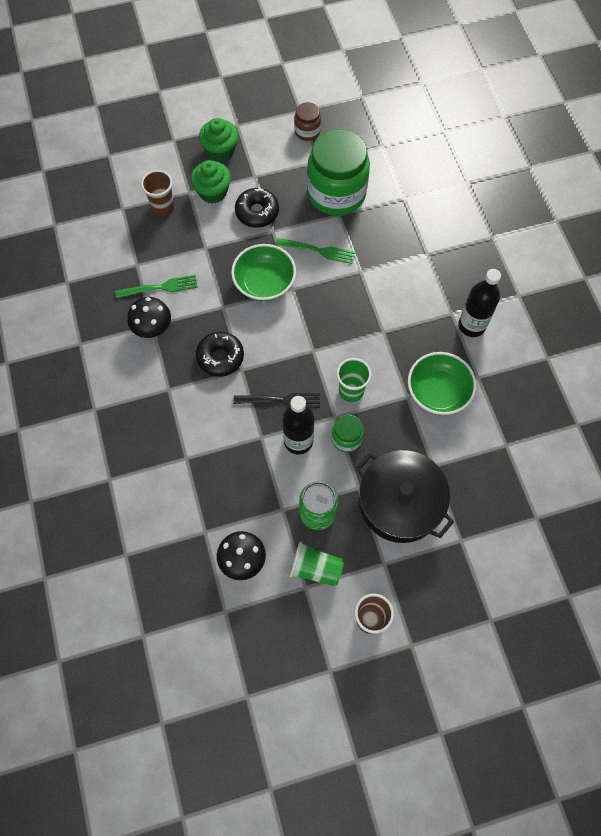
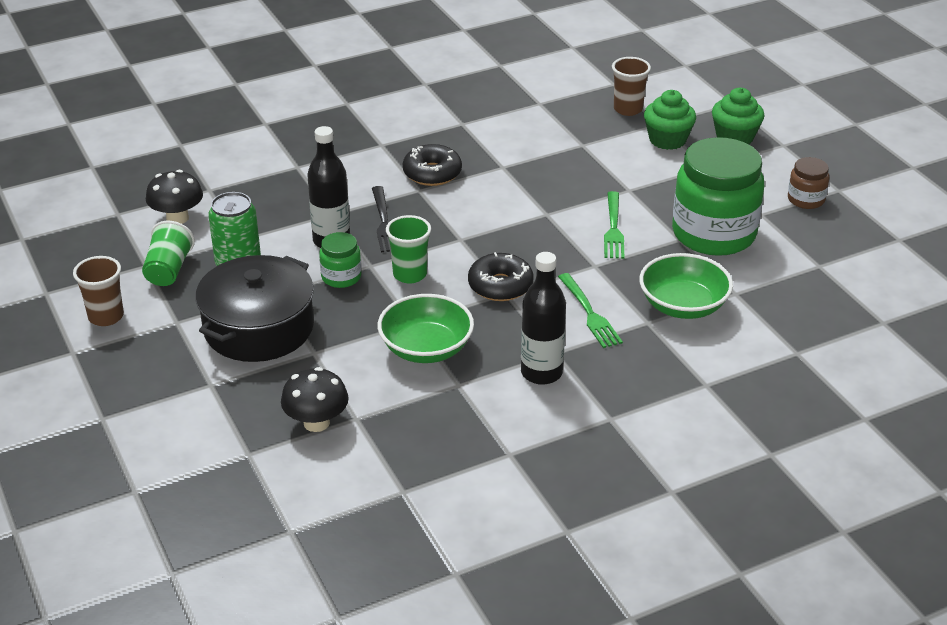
camera: 80 degrees right, 30 degrees down
(152, 328) = (458, 124): black mushroom -> black mushroom (316, 423)
(160, 287) = (514, 122): green fork -> green fork (589, 313)
(257, 212) = (652, 175): black donut -> black donut (500, 286)
(264, 282) = (548, 192): green bowl -> green bowl (683, 306)

